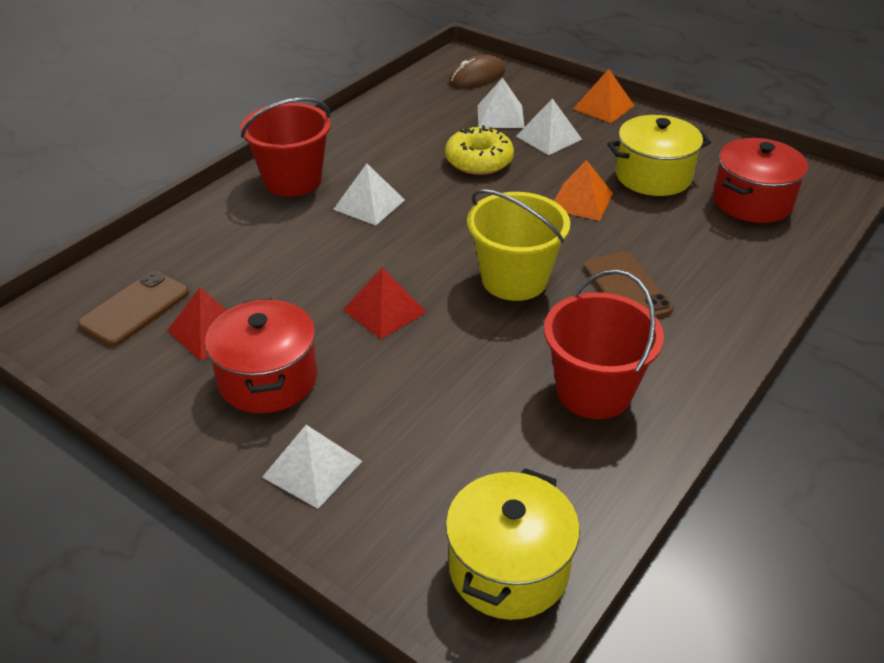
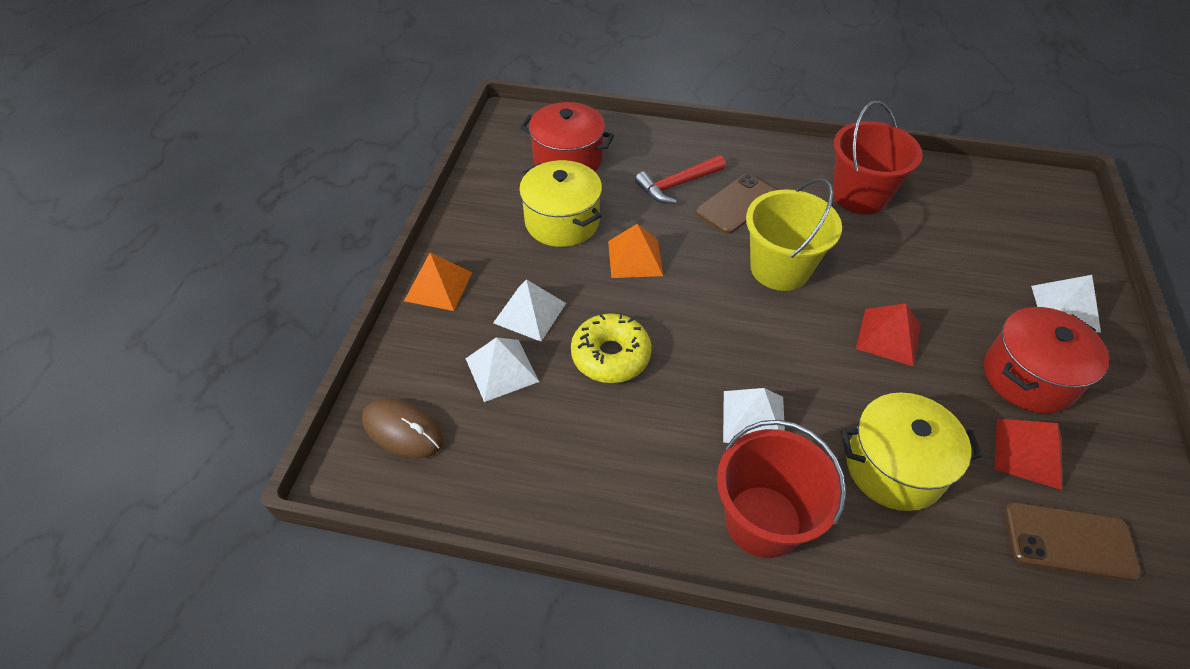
camera: 115 degrees left, 10 degrees up
(508, 568) = (1023, 196): yellow pot -> yellow pot (894, 467)
(678, 258) = (677, 185): none -> red hammer

